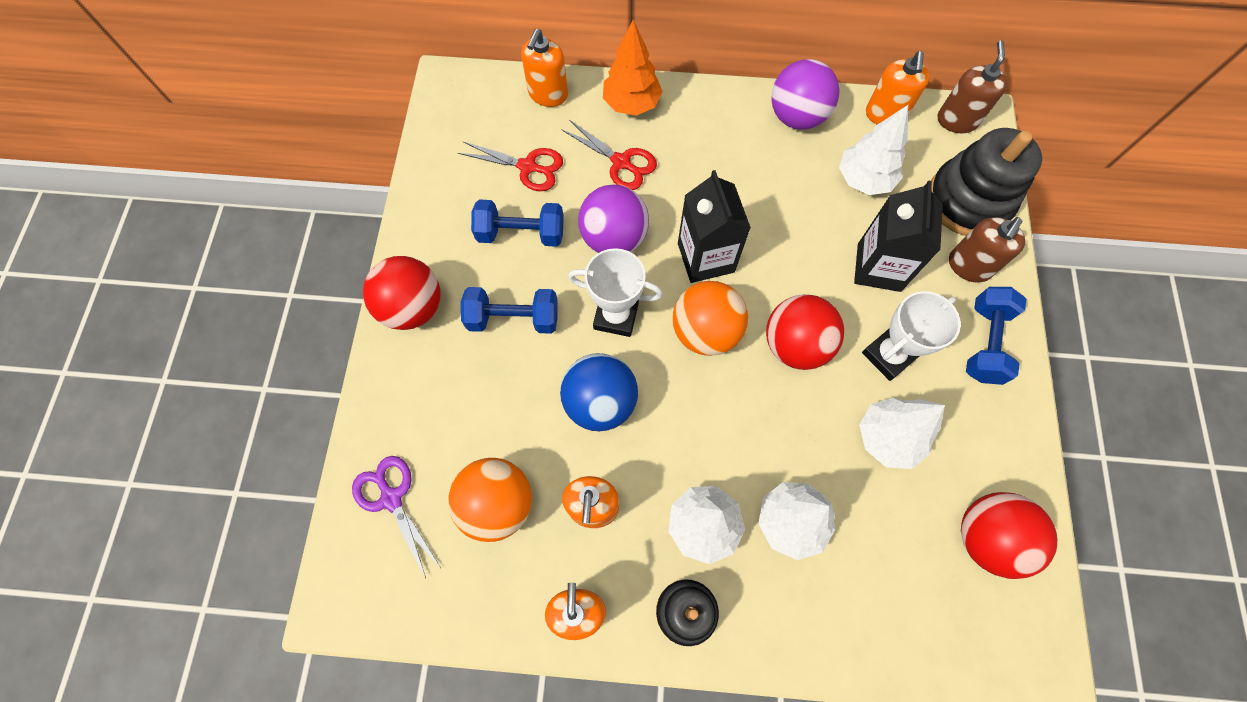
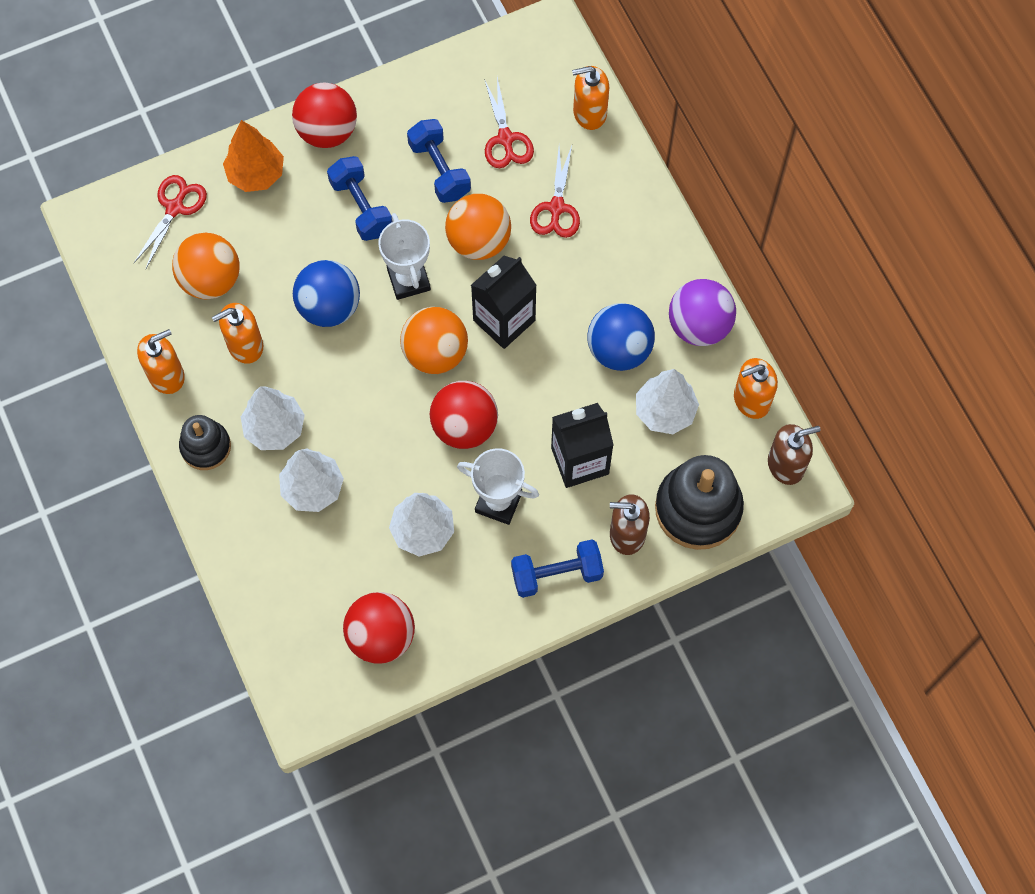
camera: 60 degrees right, 0 degrees up
(391, 498) = (175, 208): purple scissors -> red scissors
(614, 238) = (479, 241): purple ball -> orange ball
(631, 104) = (623, 184): orange tree -> orange tree (256, 174)
(786, 184) = (619, 350): none -> blue ball

